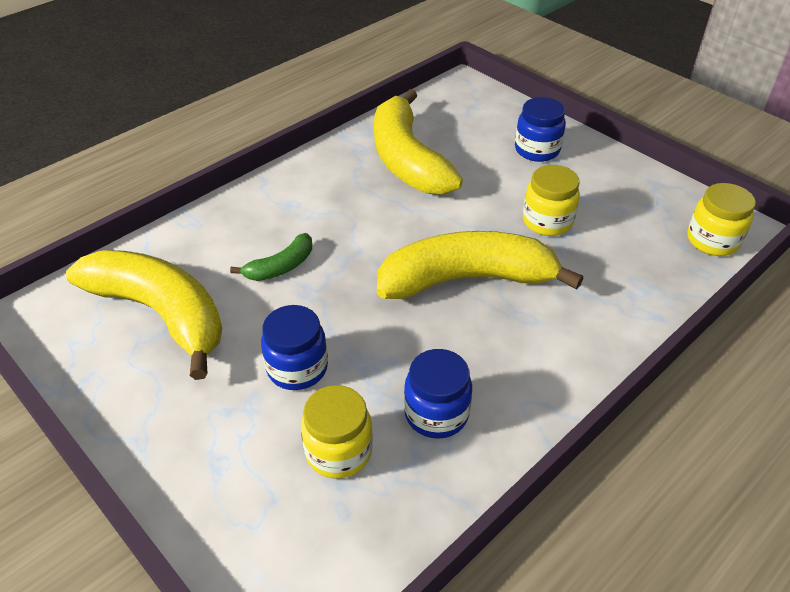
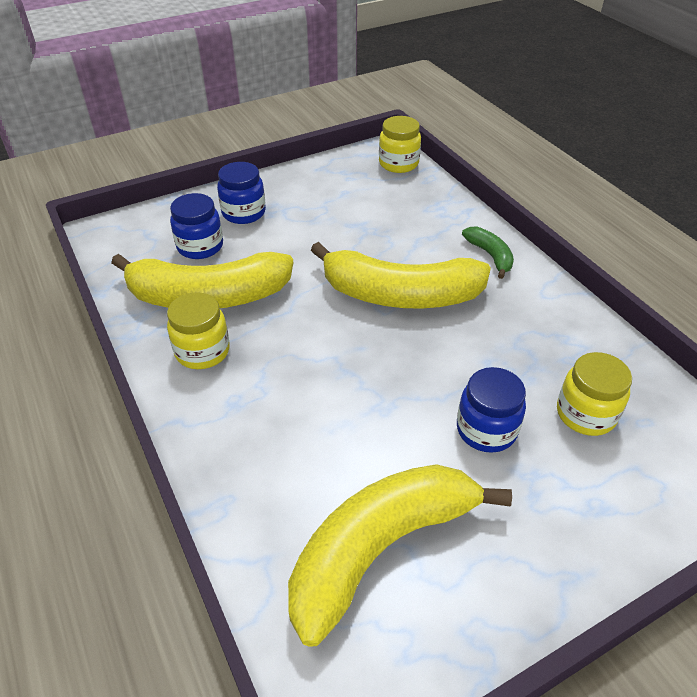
camera: 75 degrees left, 0 degrees up
(281, 266) = (337, 424): green banana -> green banana (490, 256)
(436, 414) = (549, 345): blue jar -> blue jar (200, 246)
(467, 279) = (400, 294): yellow banana -> yellow banana turned 90 degrees counterclockwise
(547, 221) = (344, 232): yellow jar -> yellow jar (202, 351)

